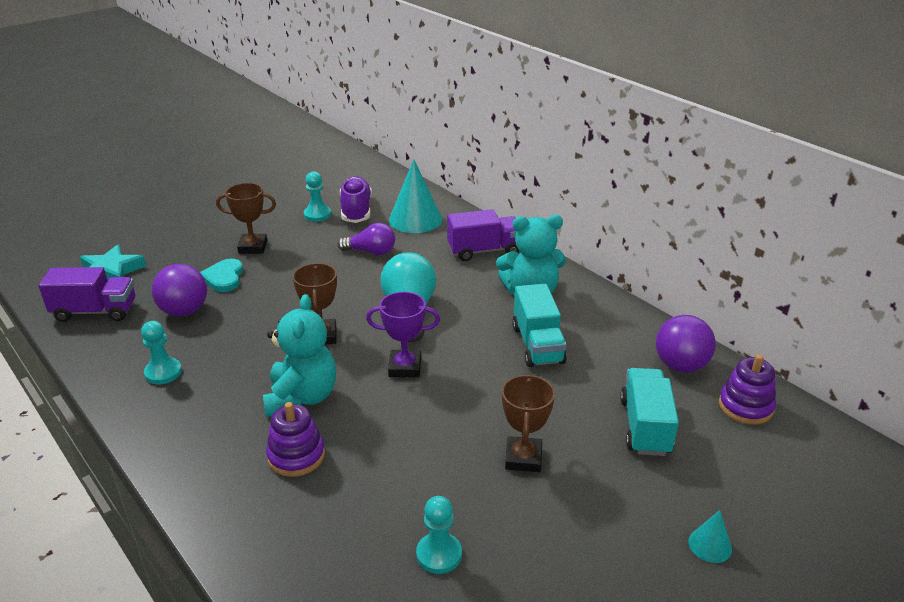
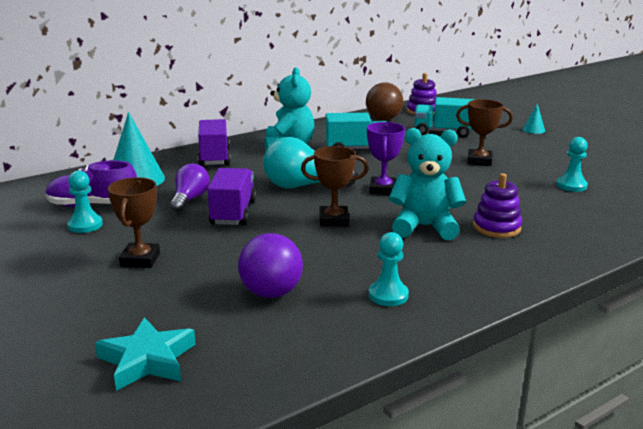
camera: 85 degrees left, 10 degrees down
(95, 311) = (252, 359): purple truck -> purple truck (233, 213)
(224, 278) = (205, 273): turquoise heart -> none
(680, 365) = (383, 119): purple ball -> brown ball

